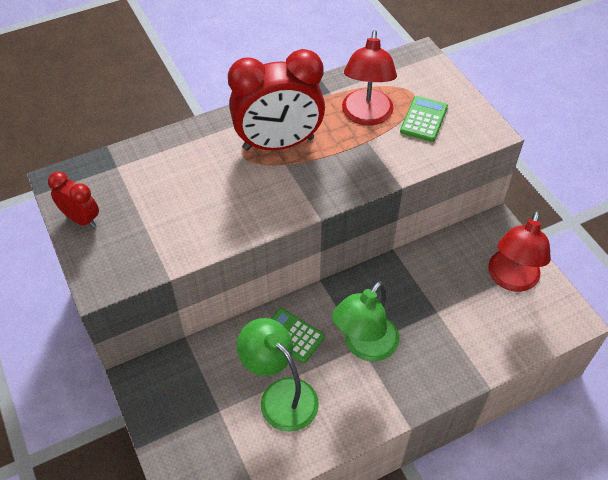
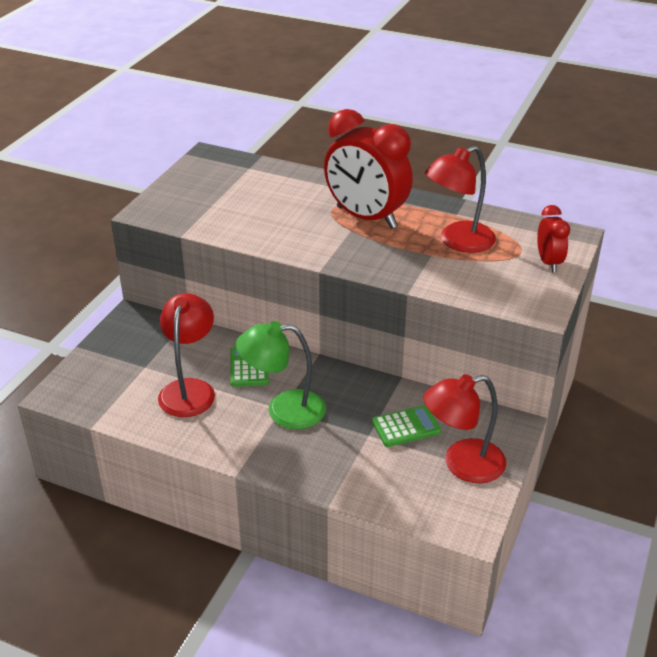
camera: 50 degrees right, 15 degrees down
(81, 219) = (187, 179): red clock -> red clock (548, 262)
(280, 395) = (189, 389): green lamp -> red lamp
(424, 119) = (499, 270): green calculator -> green calculator (406, 427)

